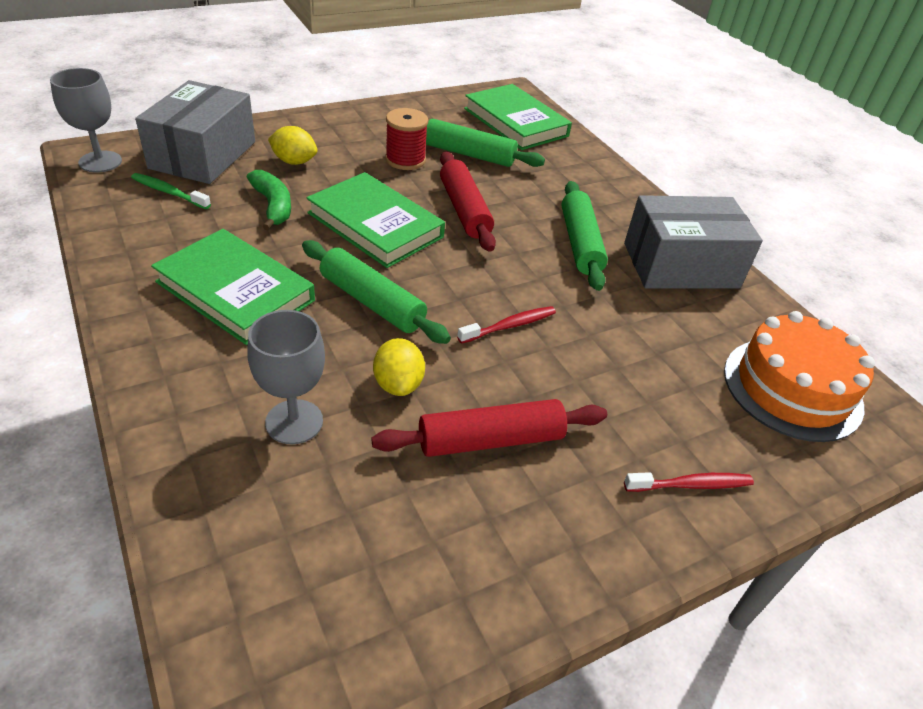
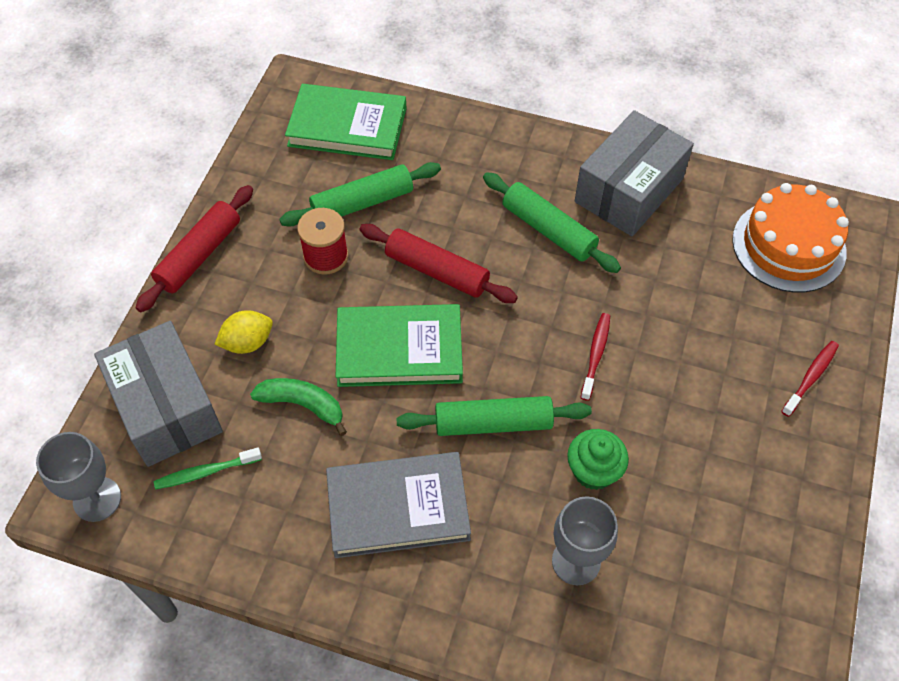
camera: 40 degrees left, 15 degrees up
(235, 291) = (398, 508): green book -> grey book
(398, 384) = (593, 471): yellow lemon -> green cupcake
(490, 440) = (688, 456): red rolling pin -> red rolling pin (199, 255)

